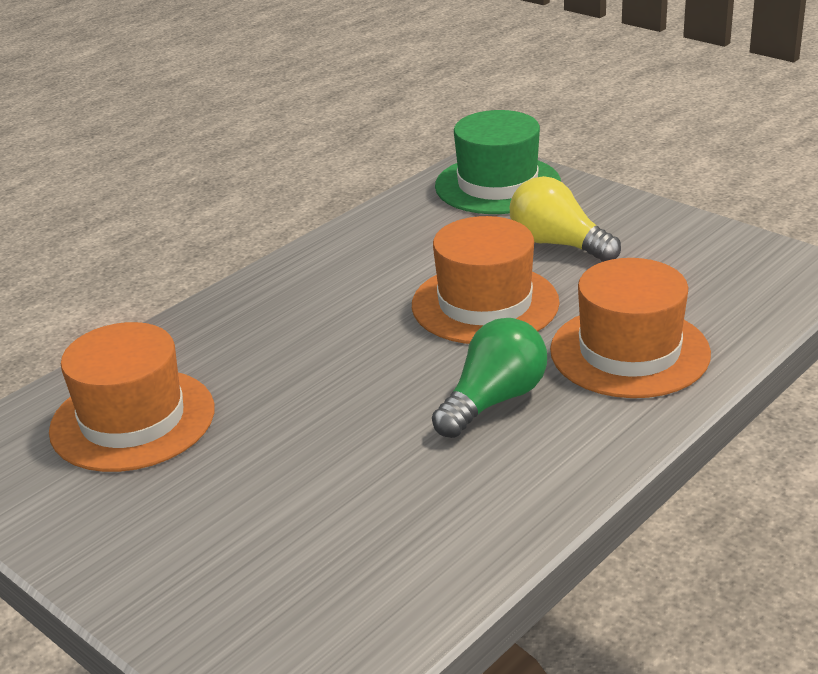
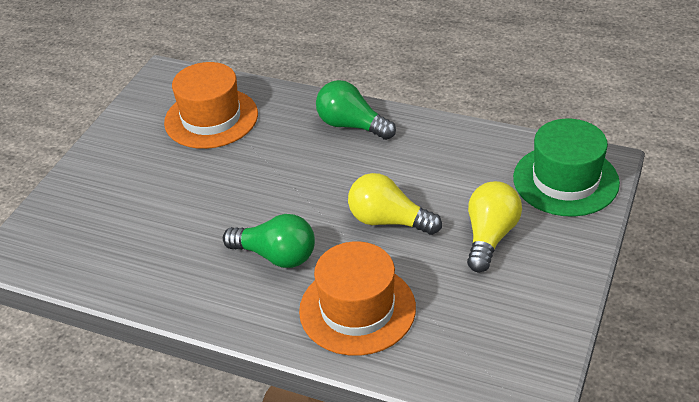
camera: 70 degrees right, 10 degrees up
(273, 300) = (351, 125): none -> green light bulb
(485, 304) = (388, 221): orange hat -> yellow light bulb

